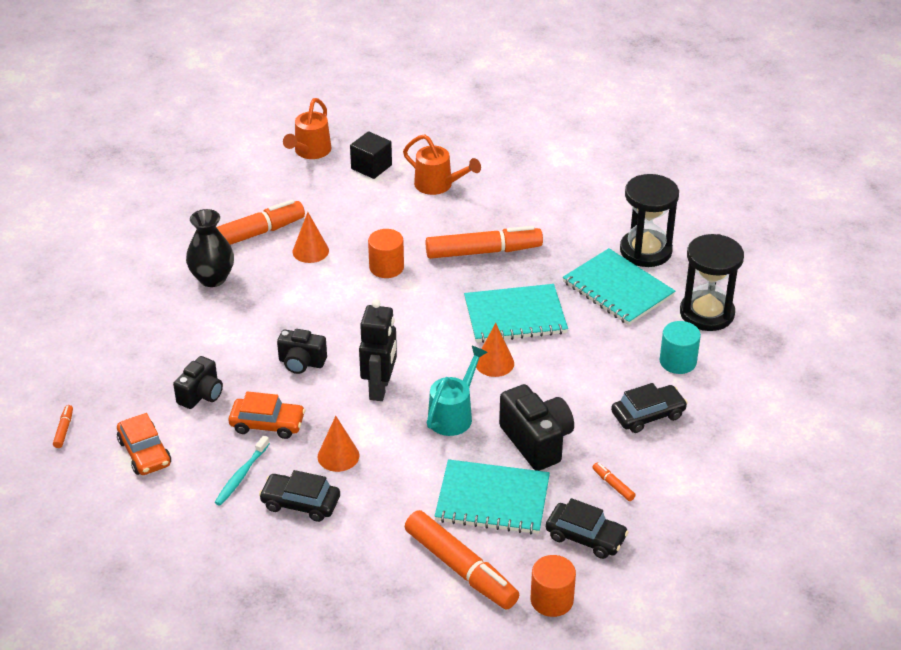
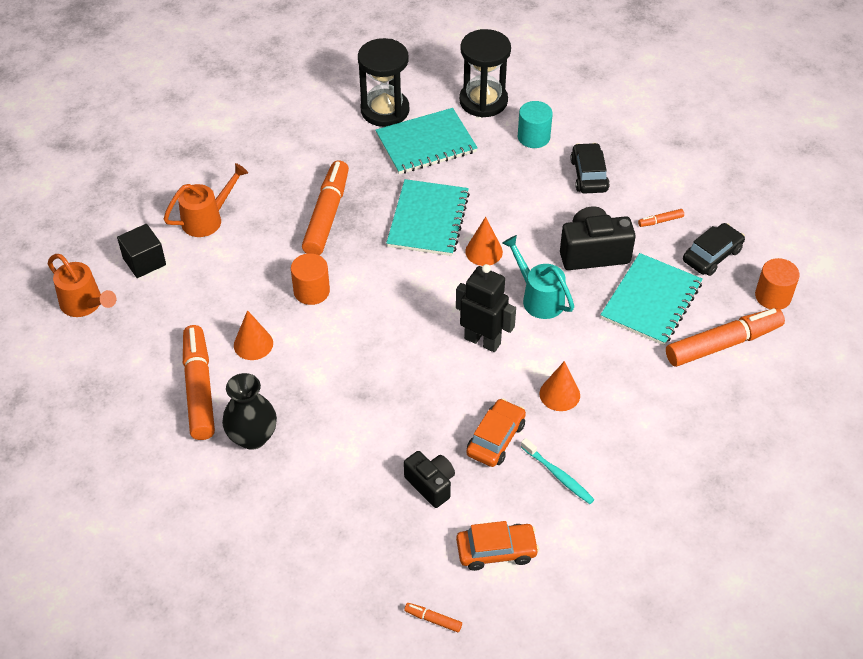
camera: 70 degrees left, 10 degrees up
(300, 503) = (610, 437): black car -> none
(301, 363) = (420, 391): black camera -> none

